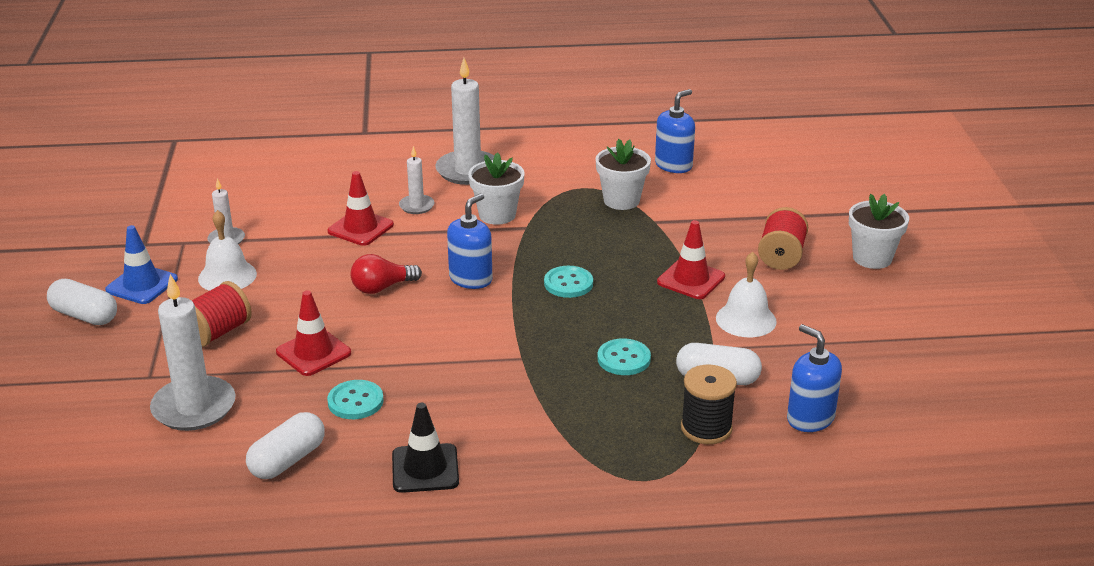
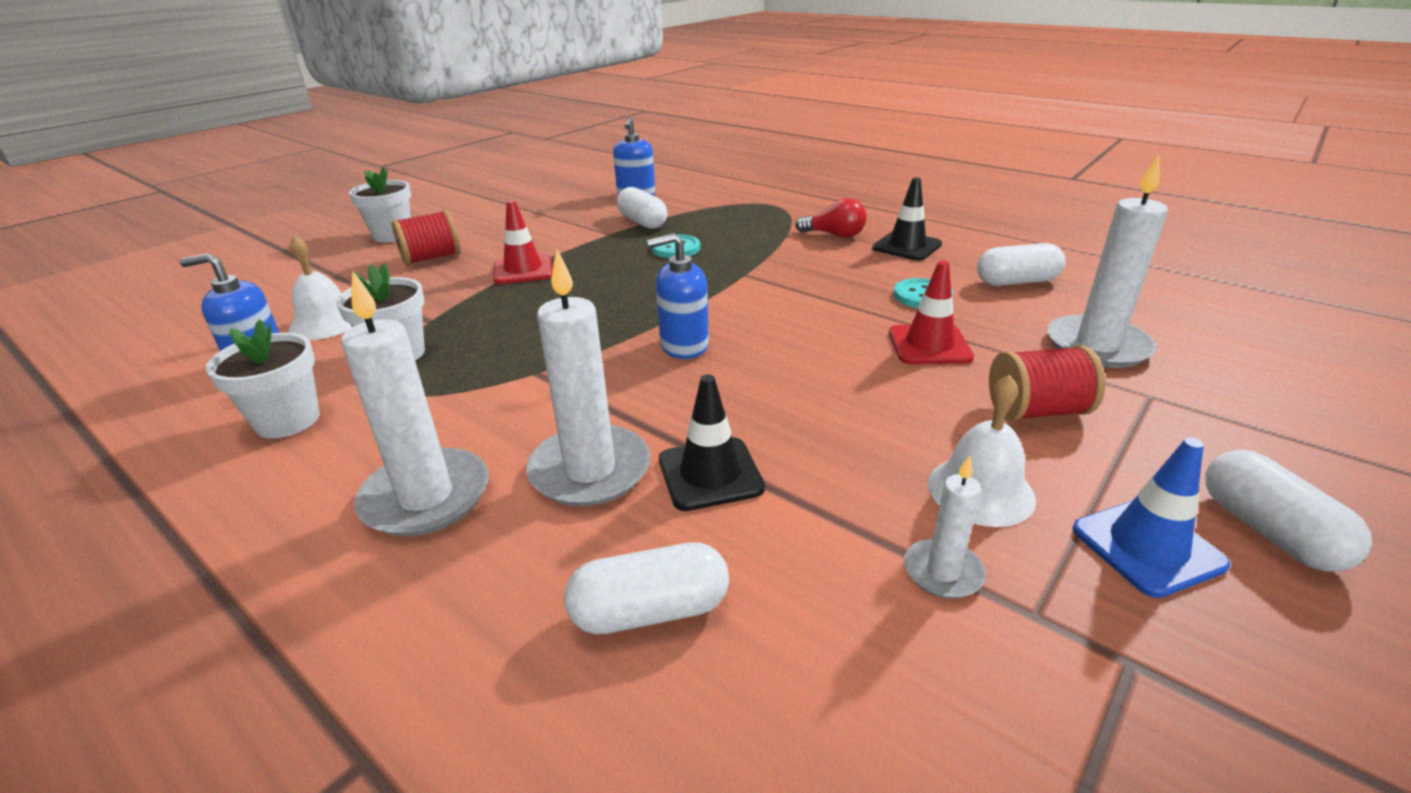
camera: 135 degrees left, 0 degrees up
(326, 185) = (650, 610): none -> white capsule
(360, 228) = (710, 474): red traffic cone -> black traffic cone
(382, 287) = (785, 377): red light bulb -> red light bulb (834, 235)
(416, 206) = (590, 470): white candle -> white candle, size x1.90
(497, 215) = (531, 403): white flower pot -> white flower pot (288, 420)
(568, 283) = (611, 305): turquoise button -> none
(706, 428) = (698, 209): black spool -> none
(746, 319) = (553, 238): white bell -> white bell (326, 323)

